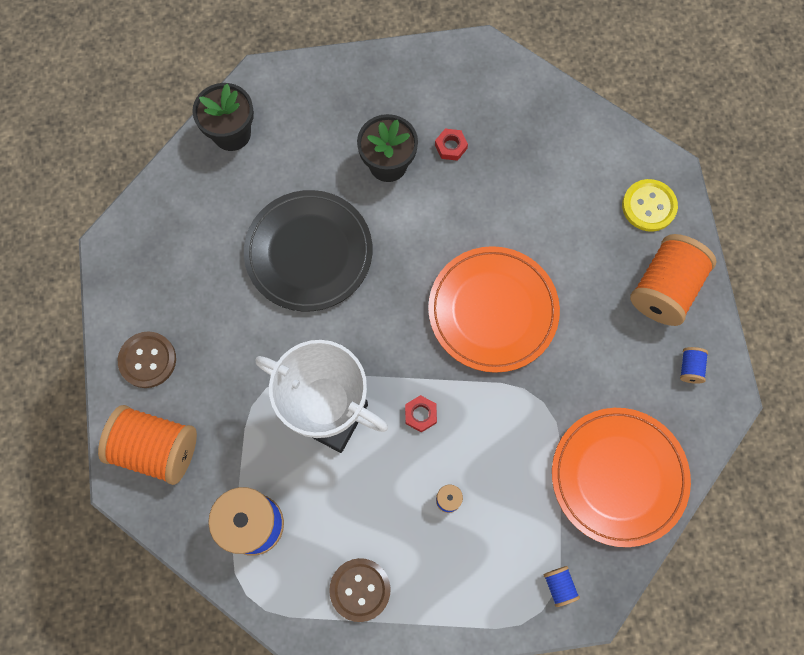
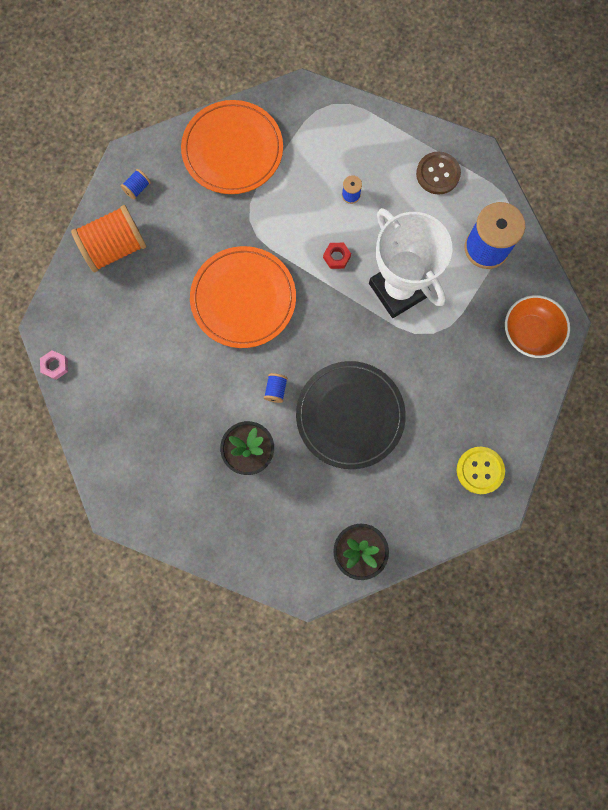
camera: 150 degrees left, 5 degrees up
(147, 360) = (508, 399): brown button -> none
(156, 448) = (530, 333): orange spool -> orange bowl
(451, 146) = (193, 440): red nut -> none
(559, 586) = (312, 111): blue spool -> blue spool (276, 390)
(633, 141) = (55, 366): none -> pink nut
(649, 206) = (81, 311): yellow button -> yellow button (480, 470)

